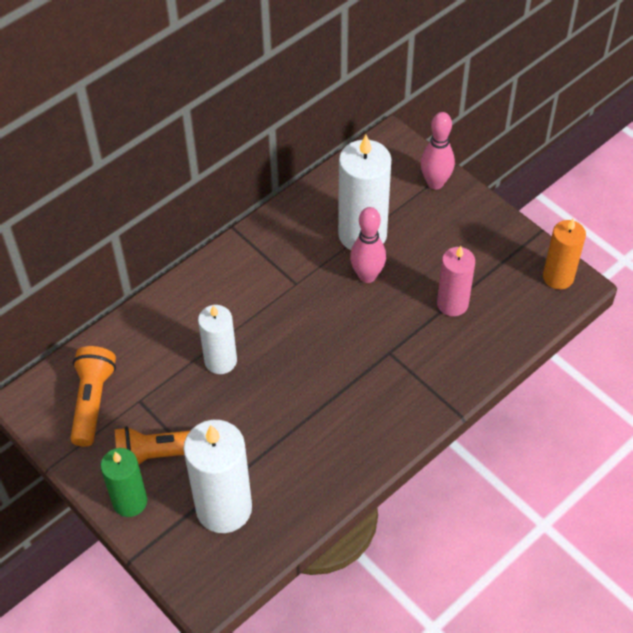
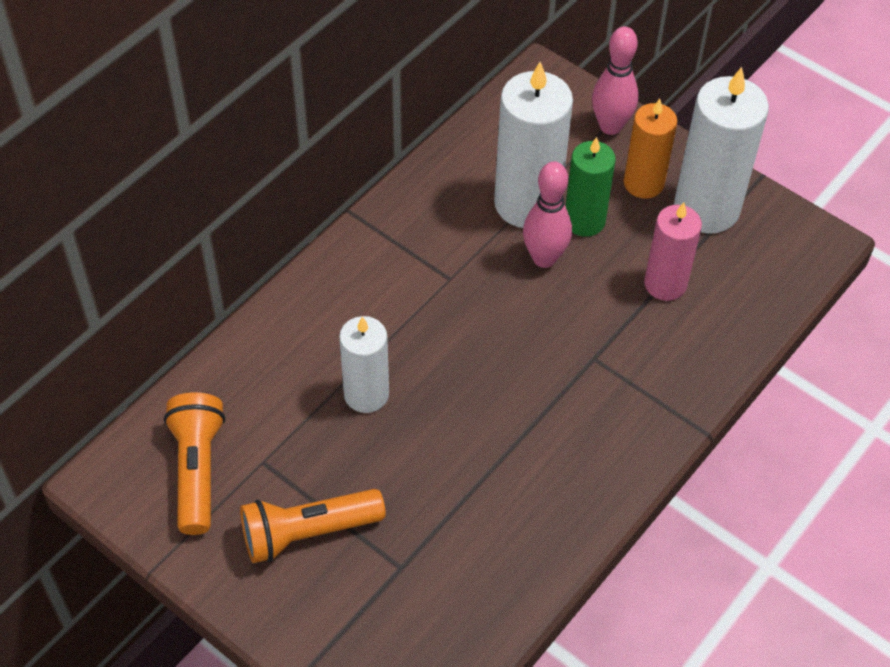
camera: 10 degrees left, 0 degrees up
(130, 501) = (275, 604): green candle -> green candle (584, 221)
(224, 508) = (408, 598): white candle -> white candle (706, 208)
(558, 277) = (796, 234): orange candle -> orange candle (643, 183)

